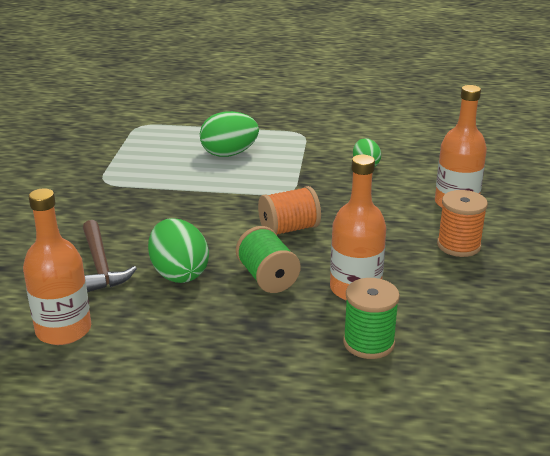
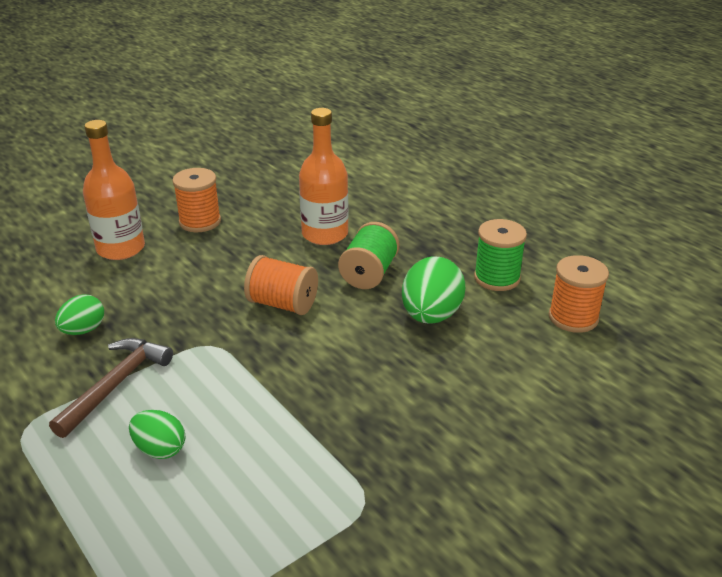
camera: 135 degrees left, 5 degrees up
(63, 330) = (573, 317): orange bottle -> orange spool
(101, 265) = (490, 364): brown hammer -> brown hammer (115, 385)
(229, 154) = (160, 449): green egg -> green egg, size x0.61
(368, 343) = (375, 205): green spool -> green spool (497, 278)

